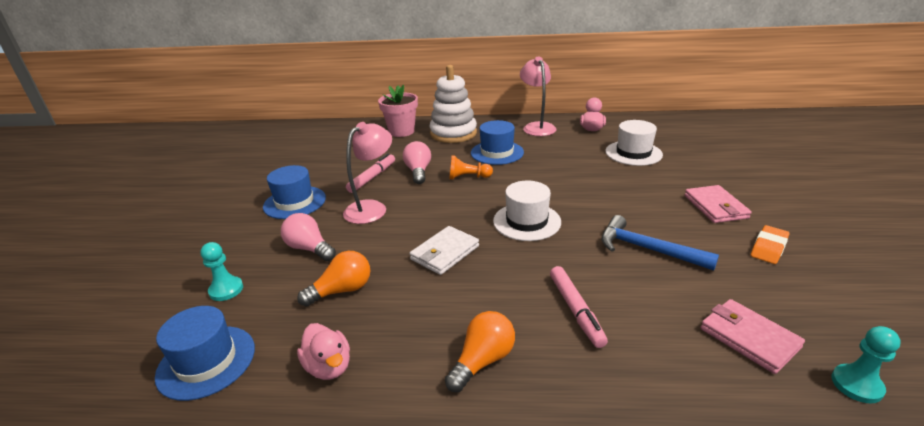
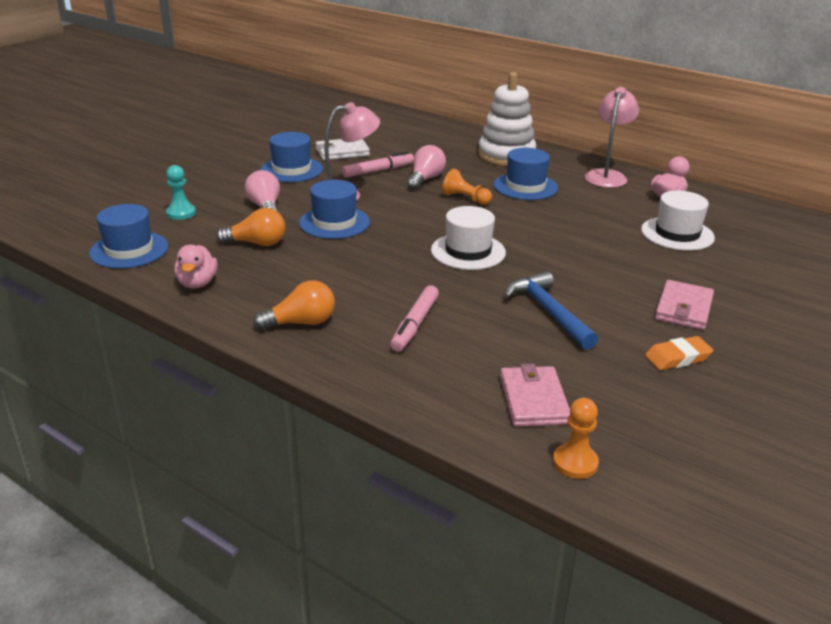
camera: 30 degrees right, 0 degrees up
(390, 239) = (334, 223): none -> blue hat
(401, 131) = (457, 138): pink flower pot -> none
(444, 253) = (364, 248): white wallet -> white wallet (342, 152)
(856, 385) = (575, 463): turquoise pawn -> orange pawn

